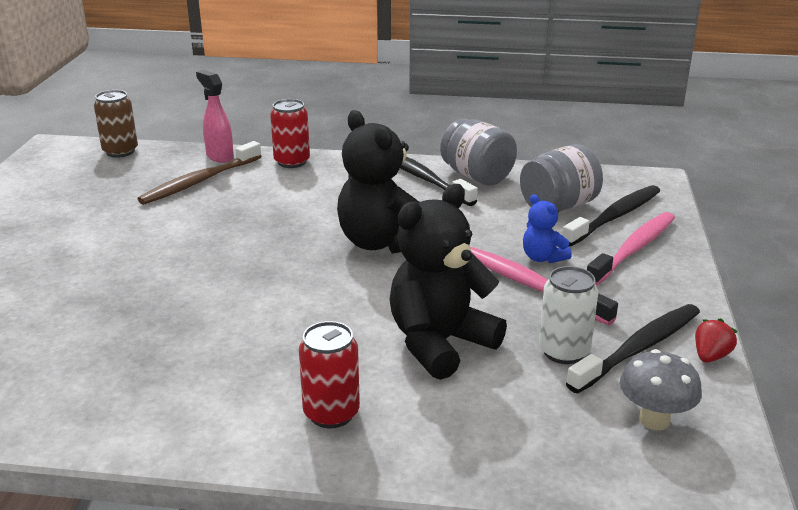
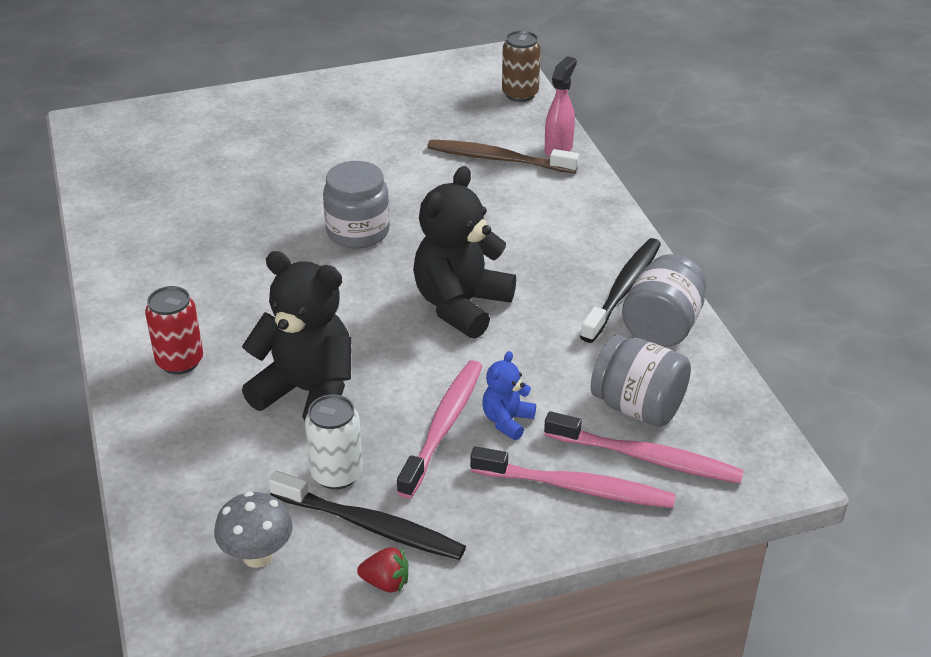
camera: 65 degrees right, 10 degrees up
(225, 266) = (358, 231): none -> grey jar
(292, 162) = (585, 195): red can -> none
(614, 217) = (646, 458): black toothbrush -> pink toothbrush

